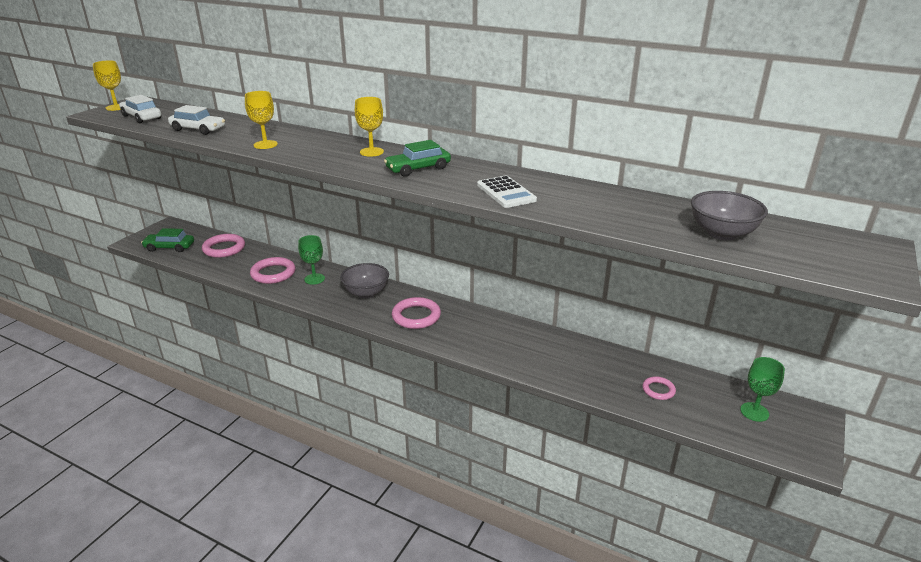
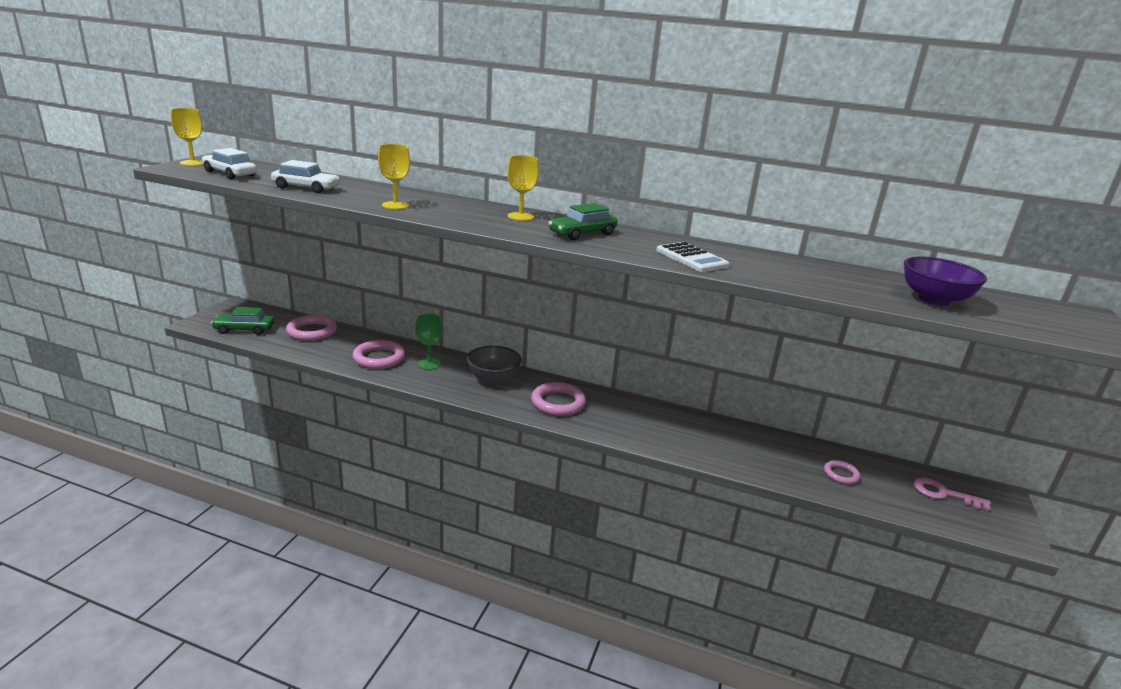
camera: 10 degrees left, 5 degrees down
(722, 233) = (934, 300): grey bowl -> purple bowl
(754, 412) = (943, 494): green goblet -> pink key

